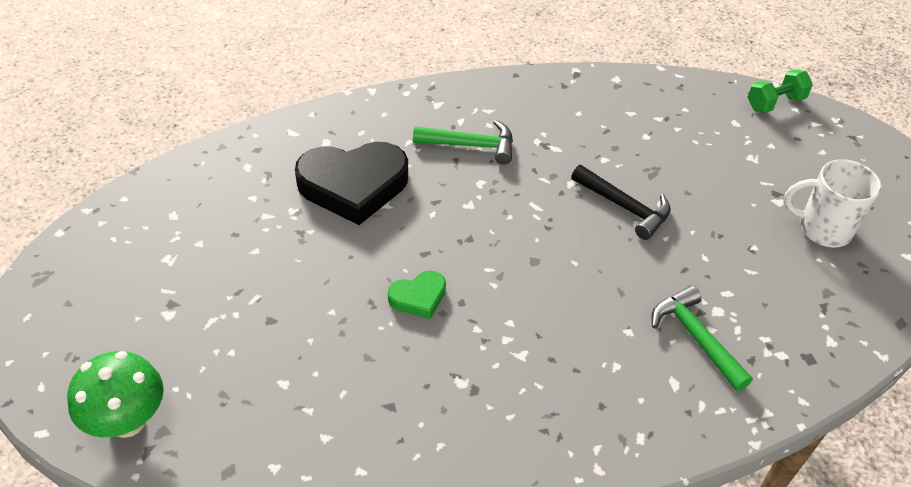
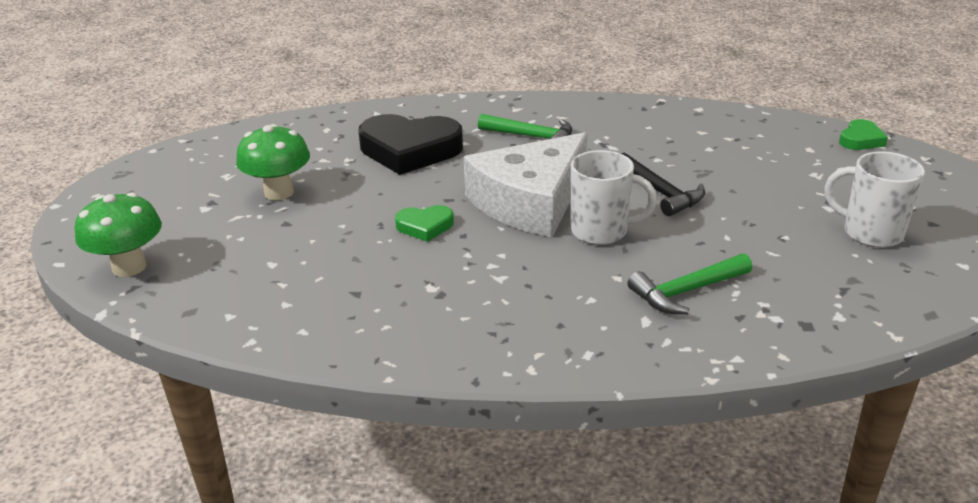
camera: 20 degrees right, 15 degrees down
(241, 275) = (279, 192): none -> green mushroom
(507, 241) = (530, 201): none -> white cheese
(591, 272) = (601, 231): none -> white mug
(696, 337) = (686, 291): green hammer -> green hammer turned 105 degrees counterclockwise
(775, 103) = (860, 140): green dumbbell -> green heart

